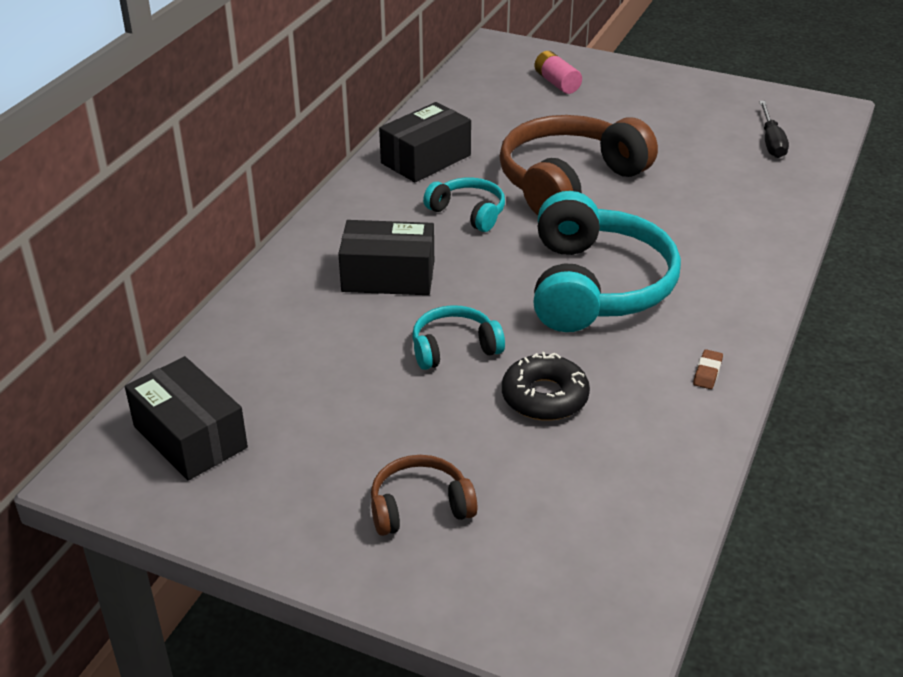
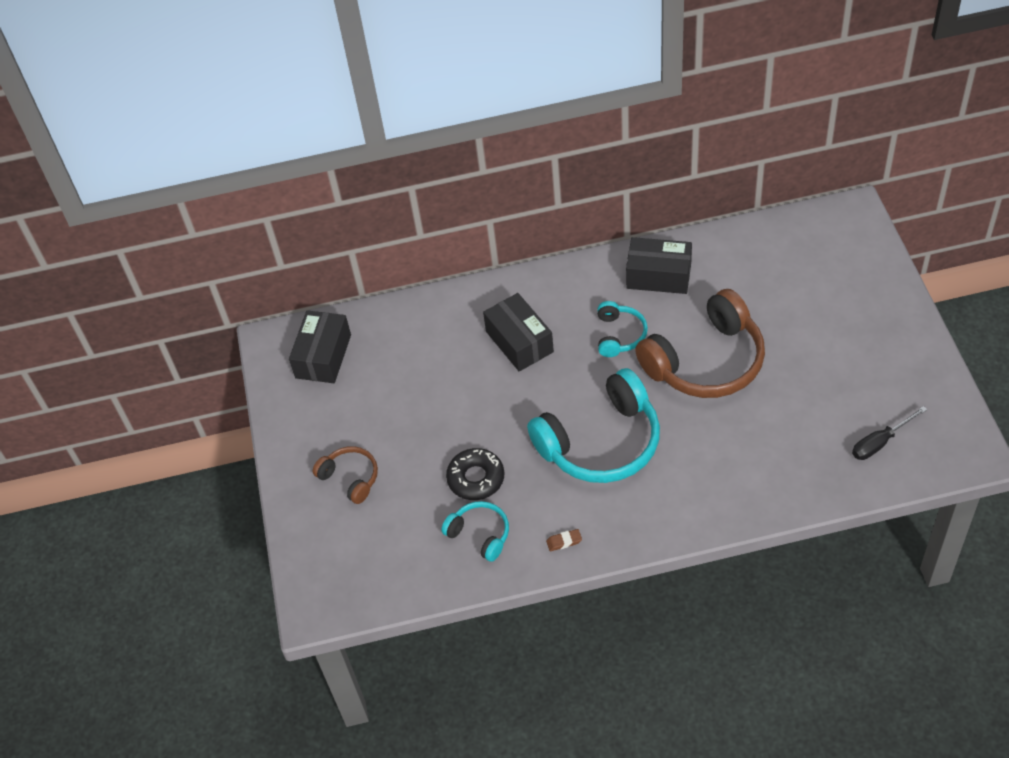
camera: 60 degrees right, 15 degrees up
(454, 348) = (482, 413): turquoise headphones -> turquoise headphones (480, 534)
(557, 83) = (834, 277): pink battery -> none
(568, 181) = (706, 362): brown headphones -> brown headphones turned 135 degrees clockwise

